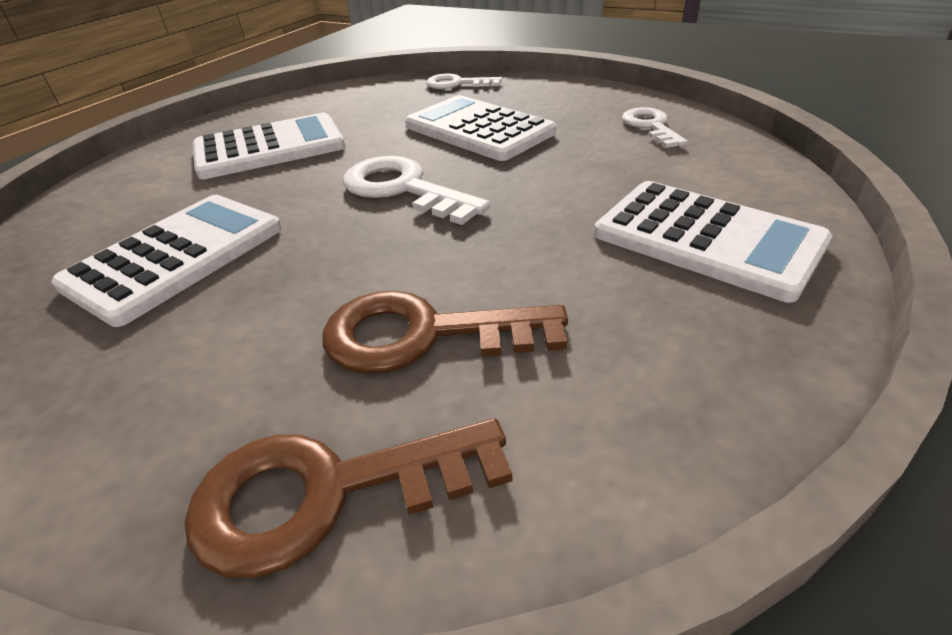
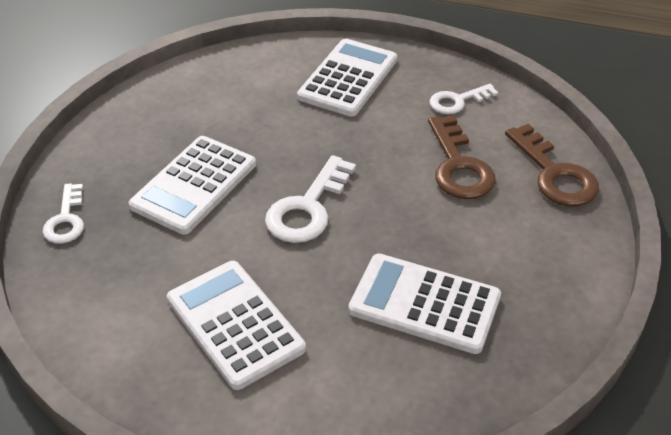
camera: 105 degrees left, 5 degrees up
(650, 126) = (191, 95): white key -> white key (457, 101)

